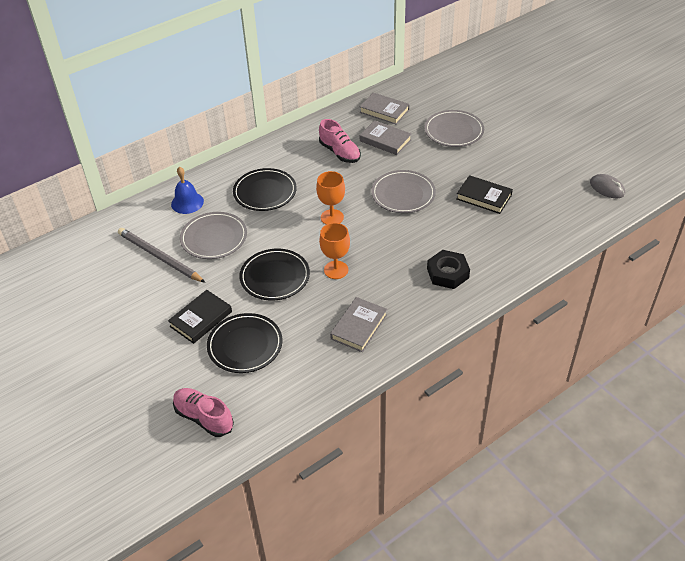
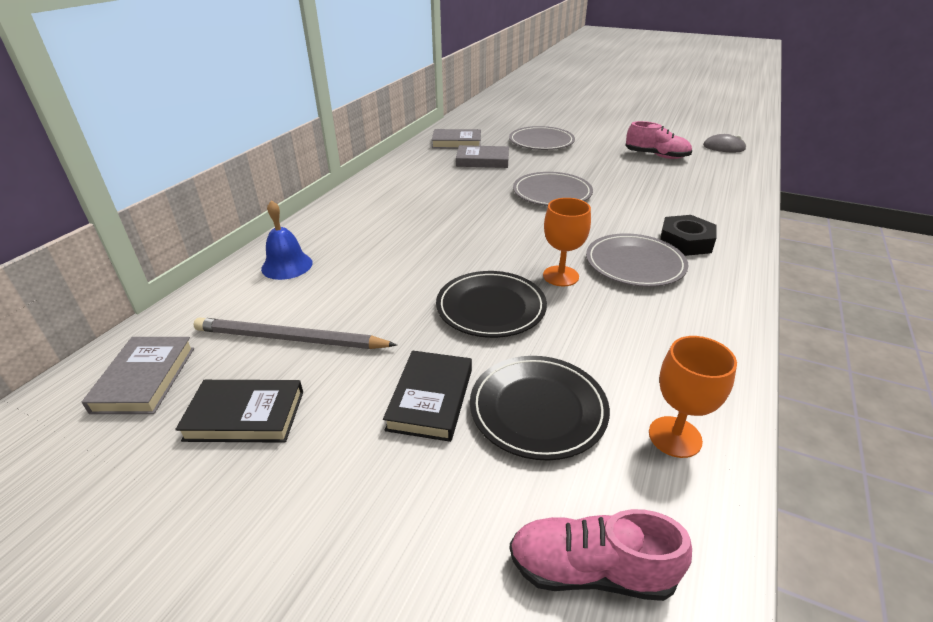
camera: 30 degrees left, 10 degrees down
(214, 238) = (360, 291): grey plate -> grey plate (635, 264)
(265, 192) = (389, 229): black plate -> none
(332, 217) = (497, 230): orange goblet -> orange goblet (675, 437)
(340, 152) = (444, 178): pink shoe -> pink shoe (656, 156)
(359, 327) = (663, 325): grey book -> grey book (144, 379)
(484, 197) = (632, 176): black book -> black book (245, 415)

